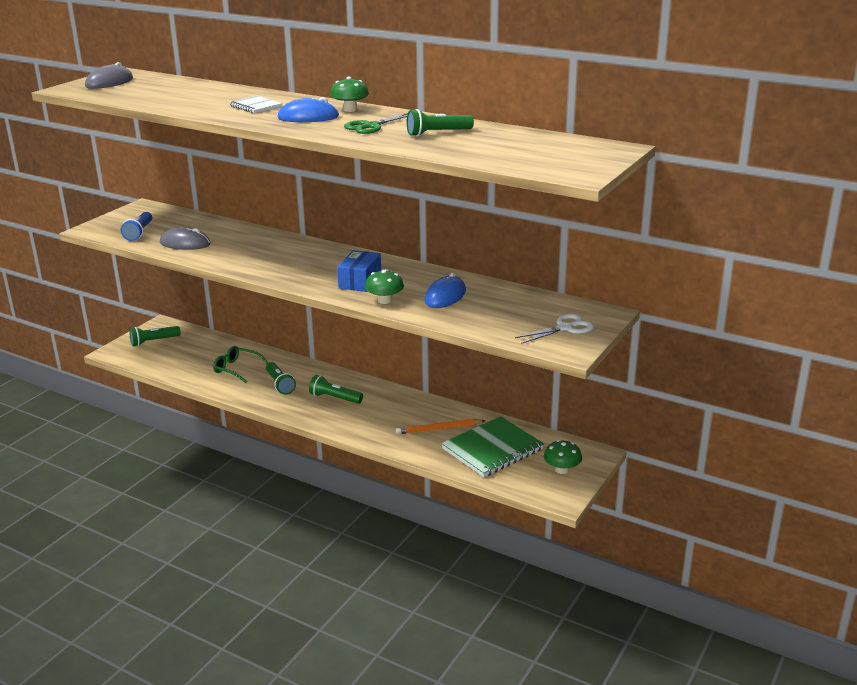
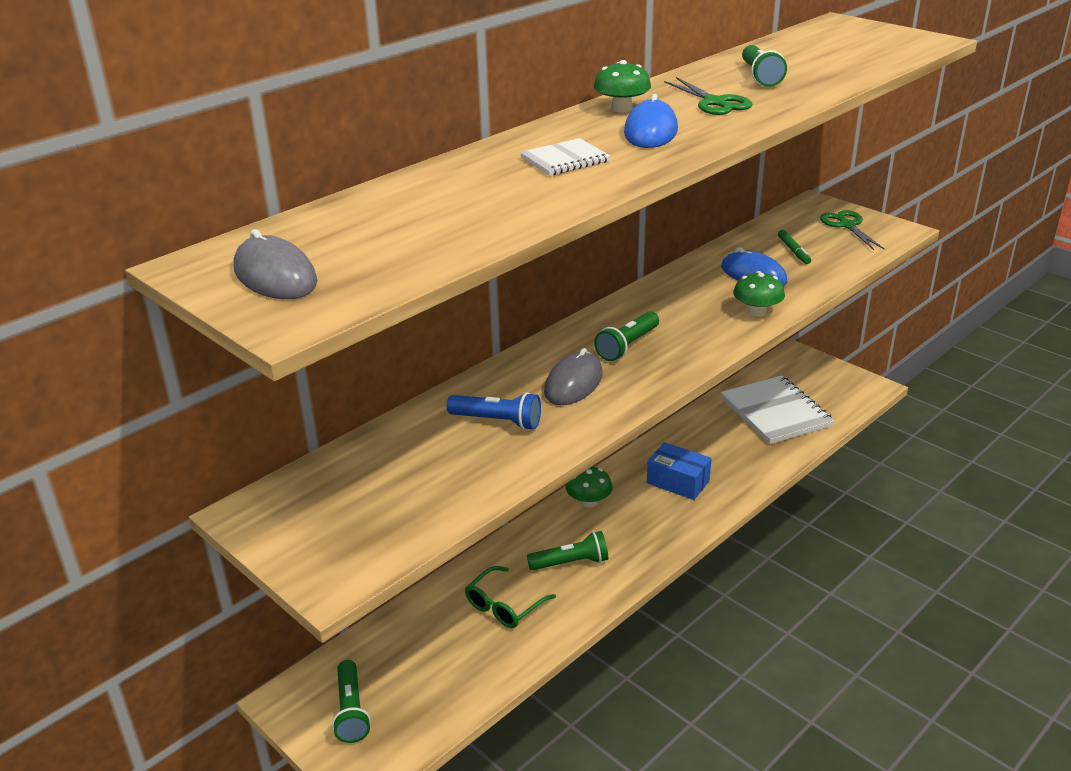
camera: 75 degrees left, 5 degrees up
(139, 233) = (393, 516): blue flashlight -> blue flashlight (497, 421)
(185, 243) = (478, 463): grey mouse -> grey mouse (573, 383)
(334, 398) = (628, 514): green flashlight -> green flashlight (627, 346)
(360, 281) = (692, 322): blue box -> blue box (678, 482)
(439, 429) = (725, 441): orange pencil -> none
(492, 449) = (775, 412): green notebook -> white notebook
(498, 308) = (793, 251): none -> green marker
(562, 469) = (820, 378): green mushroom -> green mushroom (589, 501)
(565, 328) = (847, 225): white scissors -> green scissors

